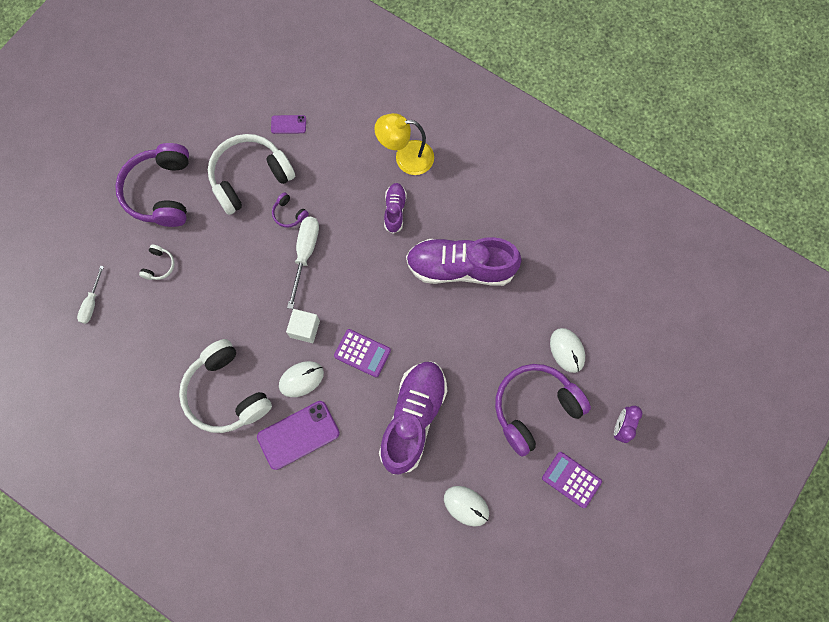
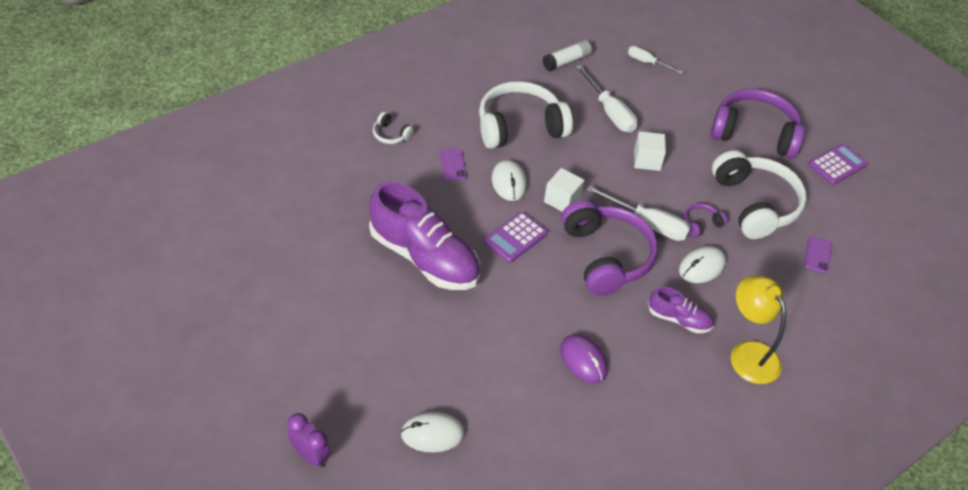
camera: 105 degrees right, 25 degrees down
(116, 379) = (566, 61): none -> white glue stick
(159, 265) = (671, 113): white headphones -> white headphones (391, 134)
(177, 319) = (610, 112): none -> white screwdriver
(229, 272) = (647, 160): none -> white cube
(298, 435) = (453, 165): purple phone -> purple phone, size x0.51
(406, 158) = (748, 353): yellow lamp -> yellow lamp turned 45 degrees counterclockwise
(460, 267) = (583, 360): purple shoe -> purple mouse
(466, 506) = (309, 271): white mouse -> white mouse (701, 267)
(534, 408) = (379, 372): purple headphones -> purple headphones (606, 256)
(571, 479) = (280, 377): purple calculator -> purple calculator (837, 165)

